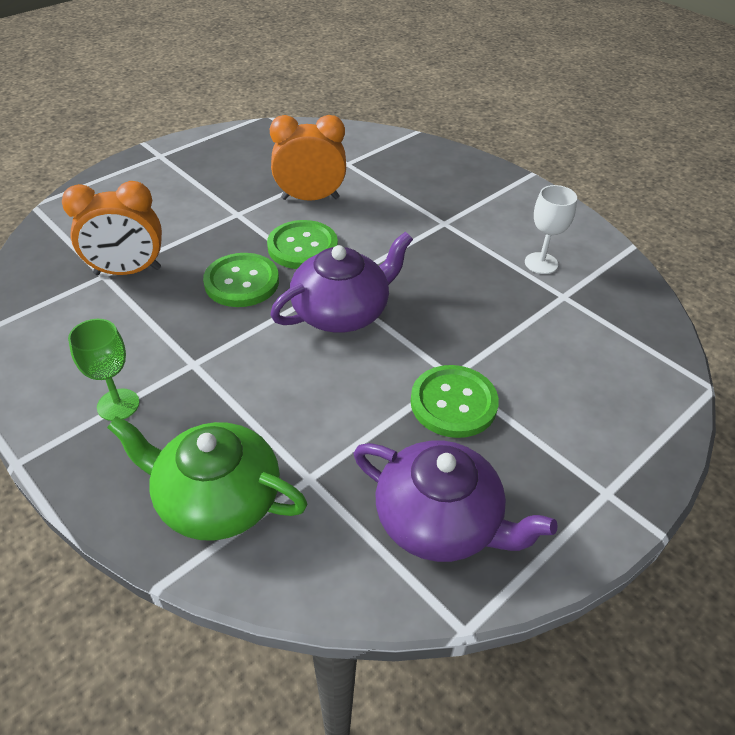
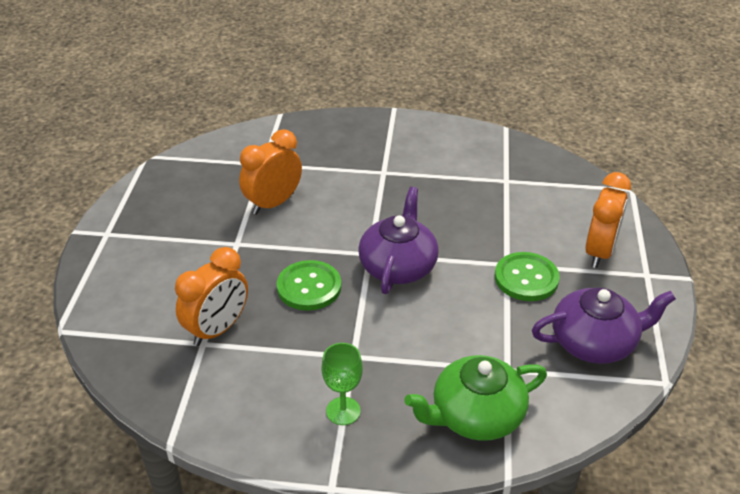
camera: 40 degrees left, 5 degrees down
(302, 247) = (316, 240): green button -> none
(541, 263) = (471, 167): white goblet -> none
(578, 430) = (599, 252): none -> orange clock

